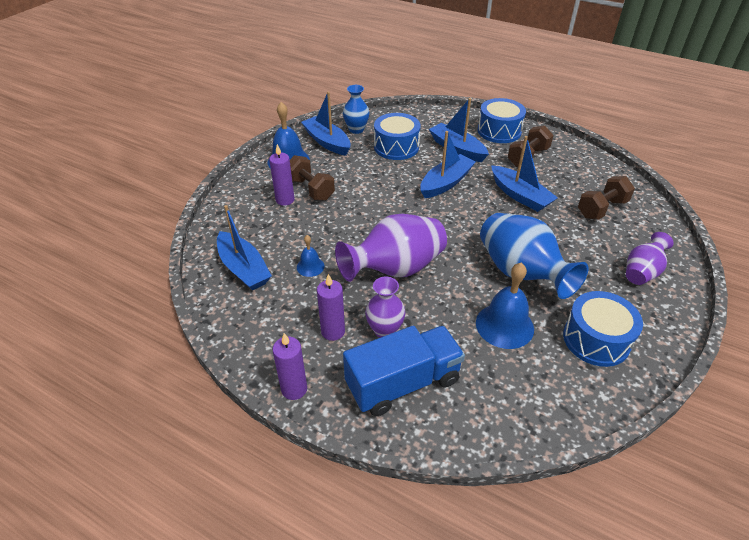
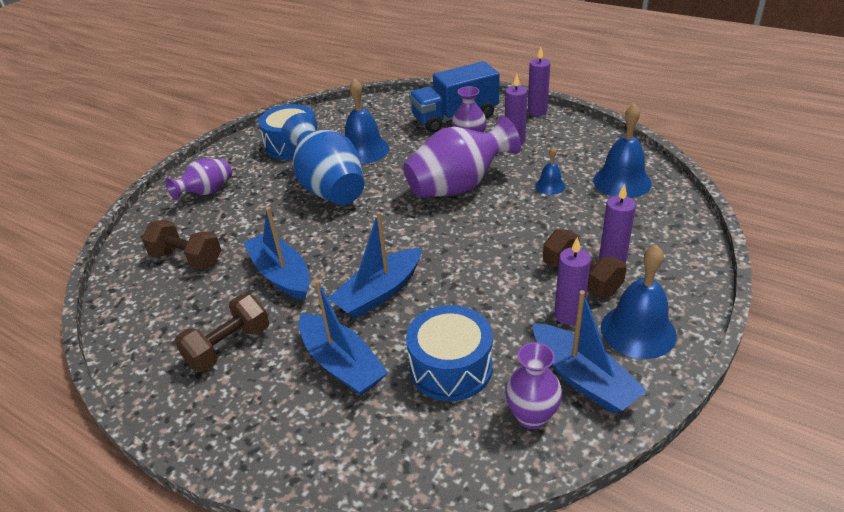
camera: 175 degrees left, 5 degrees down
(243, 268) = (622, 181): blue boat -> blue bell
(325, 169) = (568, 315): none -> purple candle
(356, 129) = (531, 416): blue vase -> purple vase
(499, 131) = (244, 414): blue drum -> none
(602, 209) = (187, 258): brown dumbbell -> brown dumbbell turned 60 degrees clockwise

